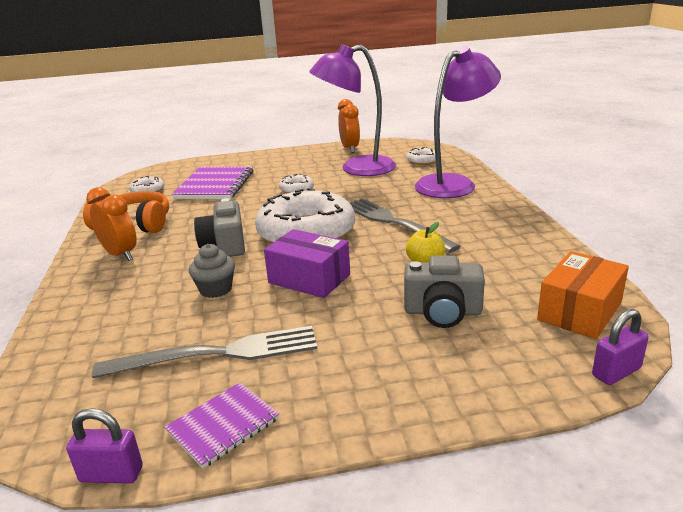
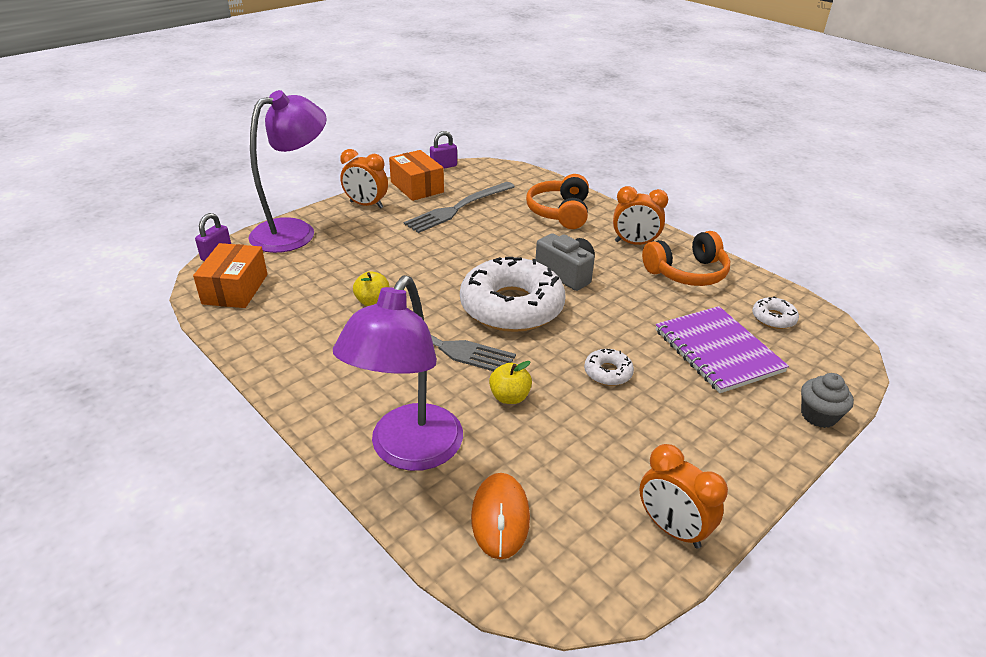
camera: 145 degrees right, 10 degrees up
(115, 308) = (560, 212): none -> orange headphones
(216, 289) = (514, 239): grey cupcake -> grey cupcake (818, 415)
(223, 425) = (417, 187): purple notebook -> orange box
(309, 279) = (456, 263): purple box -> none
(341, 407) = (366, 205): none -> orange clock
(357, 168) = (585, 453): purple lamp -> purple lamp (294, 231)
(371, 191) = (509, 397): none -> yellow apple
(422, 161) = (500, 517): white donut -> orange mouse
(442, 312) = (337, 264): grey camera -> none

